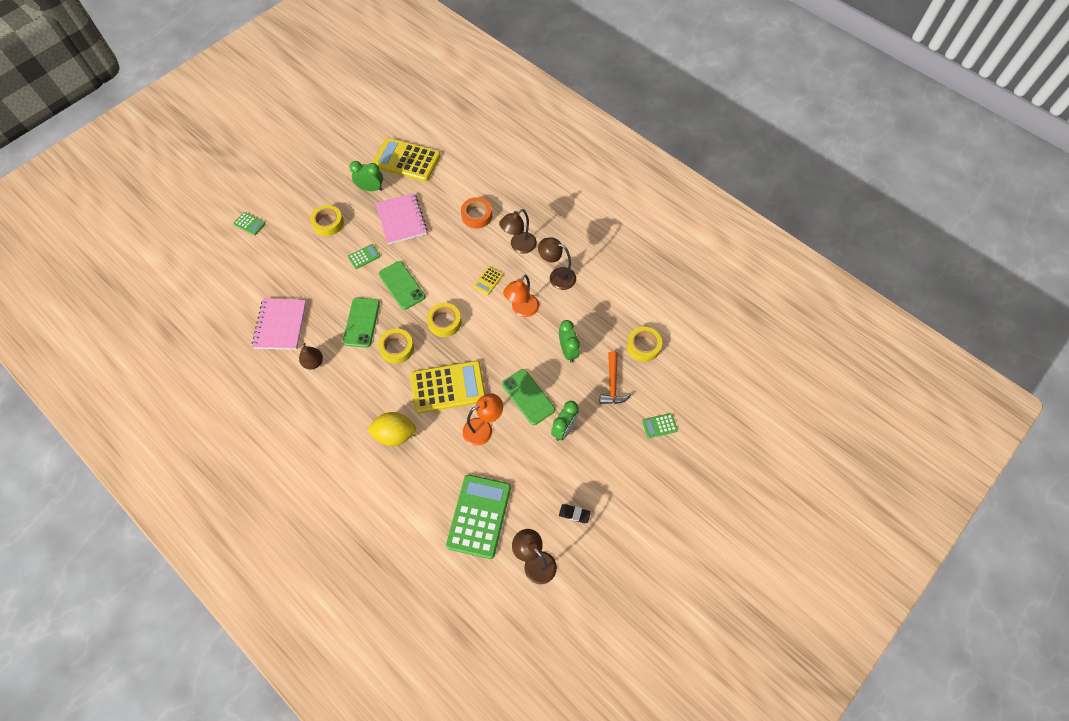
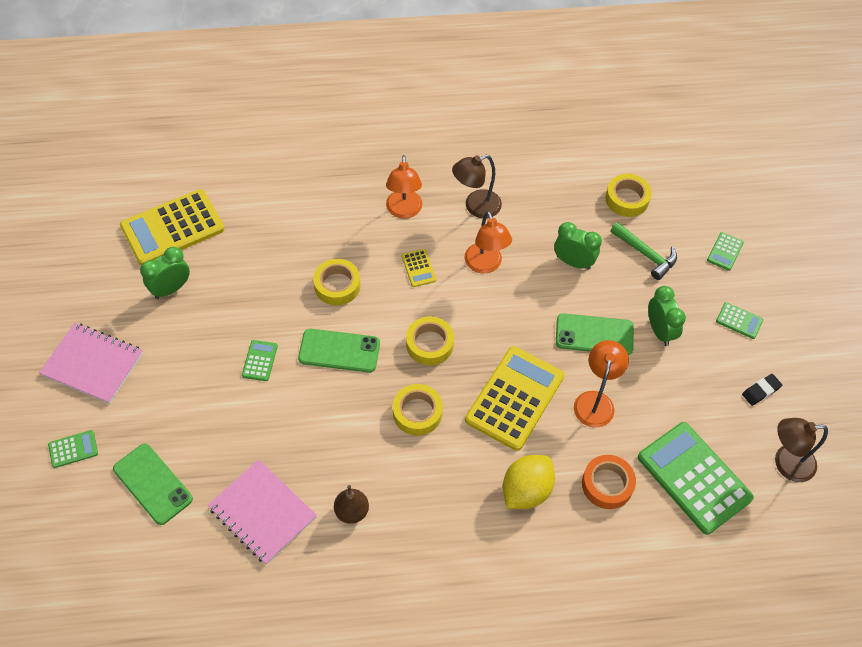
camera: 50 degrees left, 5 degrees down
(328, 223) = (170, 365): yellow tape -> yellow tape (337, 285)
(361, 322) = (347, 424): green phone -> green phone (153, 484)
(401, 220) = (250, 290): pink notebook -> pink notebook (93, 364)
(476, 215) = (323, 218): orange tape -> orange tape (607, 484)
(519, 246) = (404, 211): brown lamp -> orange lamp
(612, 384) = (646, 254): orange hammer -> green hammer
(614, 468) = (739, 321): none -> green calculator

